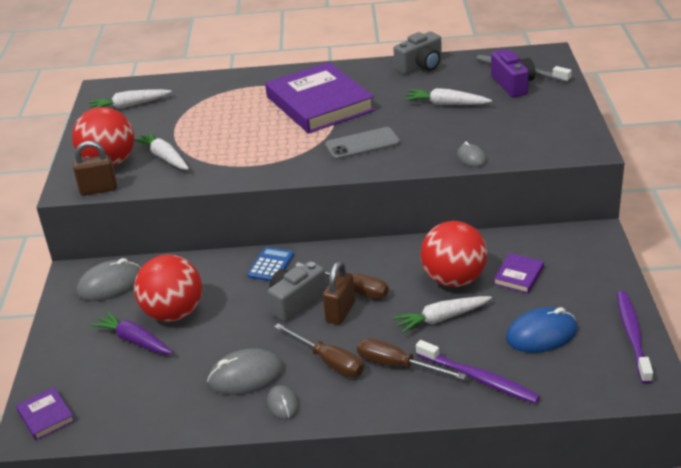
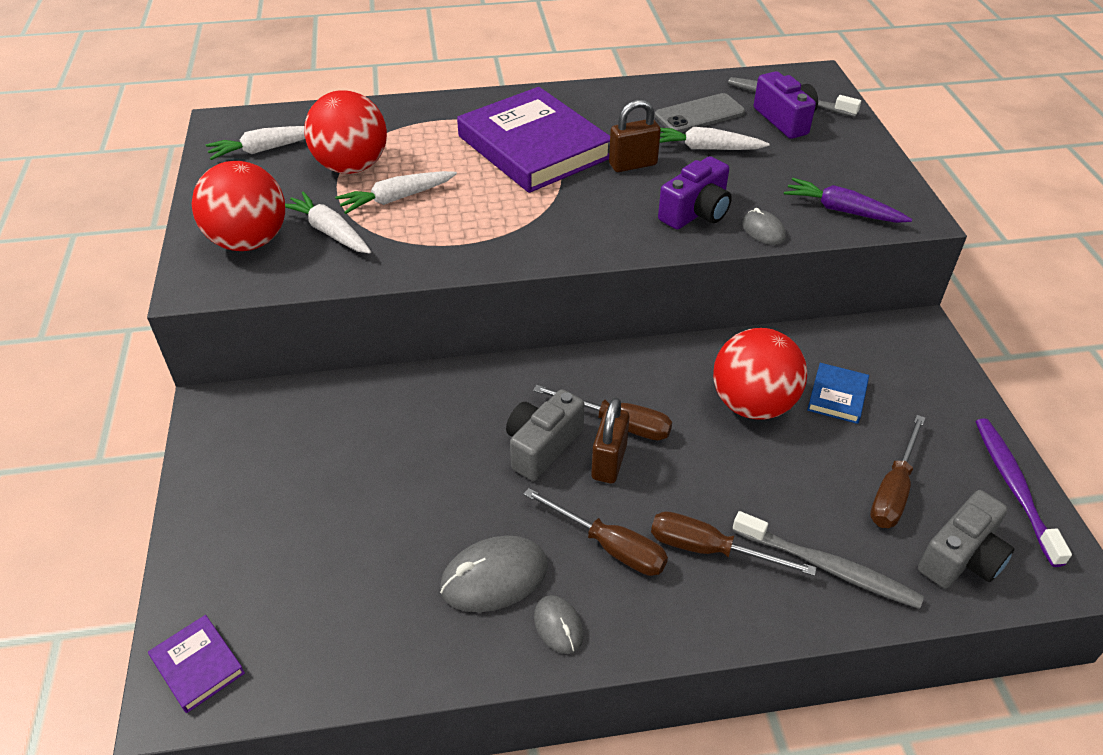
camera: 10 degrees left, 10 degrees up
(99, 189) = (240, 286): brown padlock -> brown padlock (633, 164)
(110, 284) = (268, 425): grey mouse -> none
(134, 340) = (317, 521): purple carrot -> purple carrot (842, 210)
(173, 313) = (369, 471): red ball -> red ball (352, 167)
(271, 265) = (495, 387): blue calculator -> none
(362, 144) = (608, 210): grey phone -> grey phone (699, 114)
(420, 66) = (656, 92): grey camera -> grey camera (961, 558)
(425, 146) = (696, 212): none -> purple camera
(441, 318) = (751, 468): white carrot -> white carrot (396, 198)
(479, 378) = (828, 567): purple toothbrush -> grey toothbrush
(518, 276) = (837, 396): purple book -> blue book
(541, 334) = (893, 490): blue mouse -> brown screwdriver

